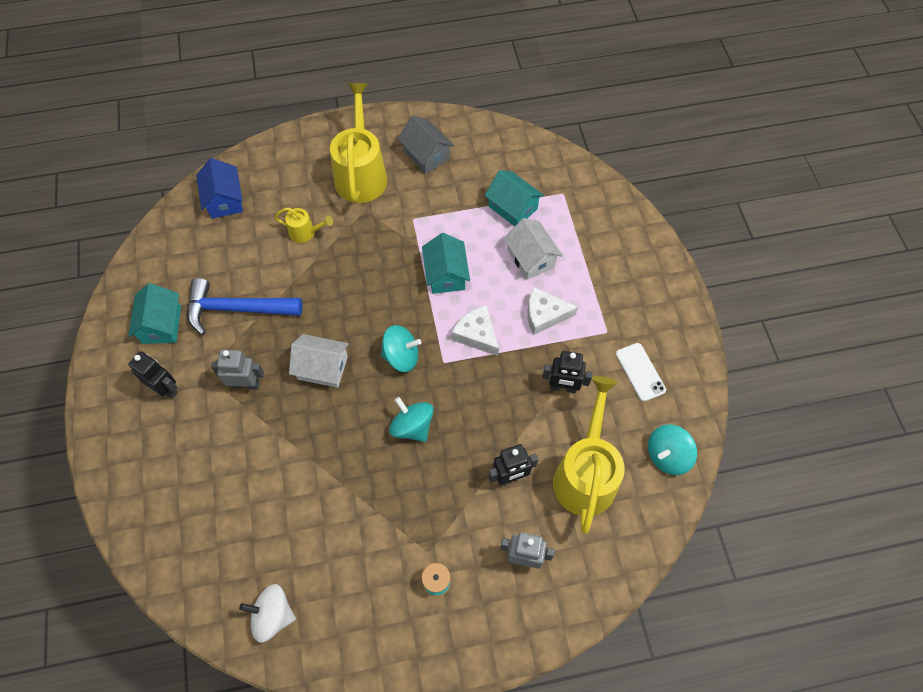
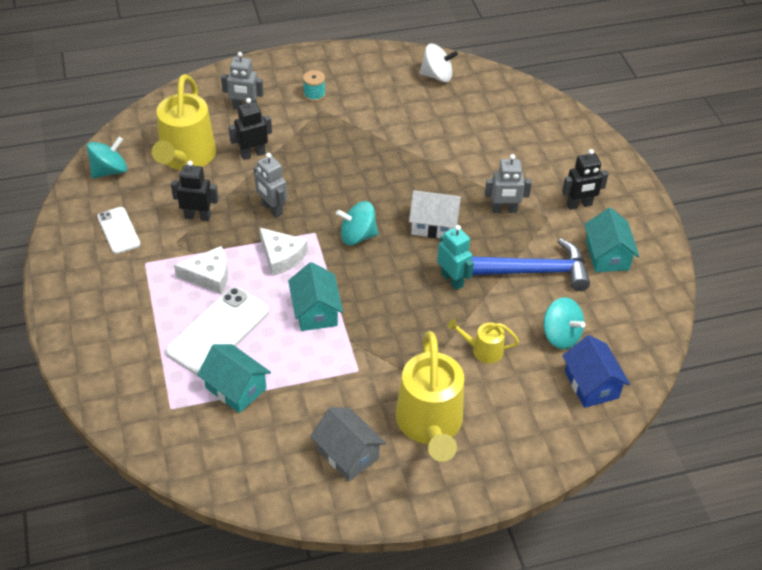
camera: 175 degrees right, 15 degrees down
(165, 388) = (579, 205): black robot -> black robot turned 45 degrees counterclockwise
(317, 302) = (452, 280): none -> turquoise robot
(412, 426) = (341, 184): turquoise spinning top -> turquoise spinning top (560, 336)
(487, 394) = (272, 209): none -> grey robot
(531, 258) = (218, 331): white house -> white phone

